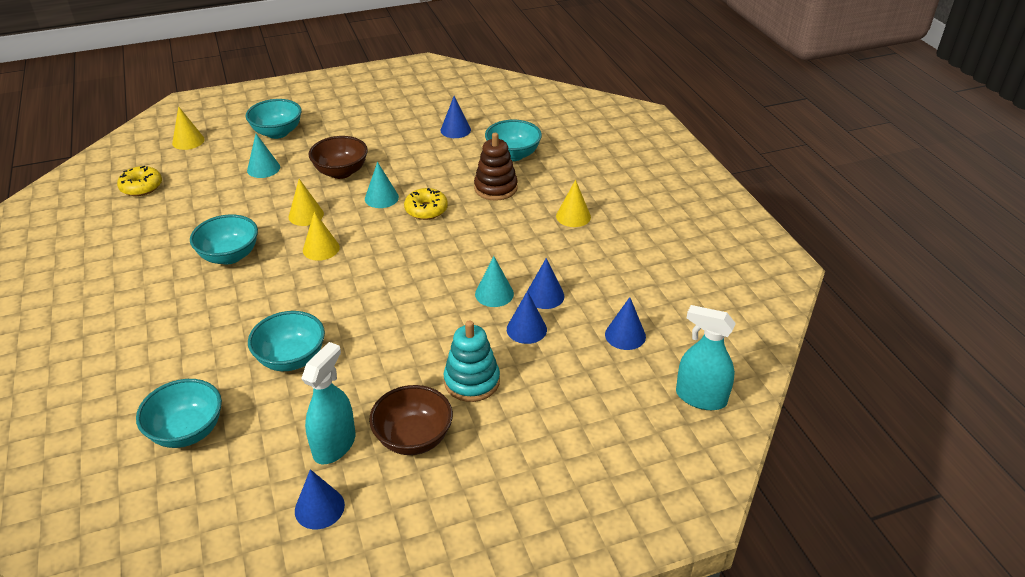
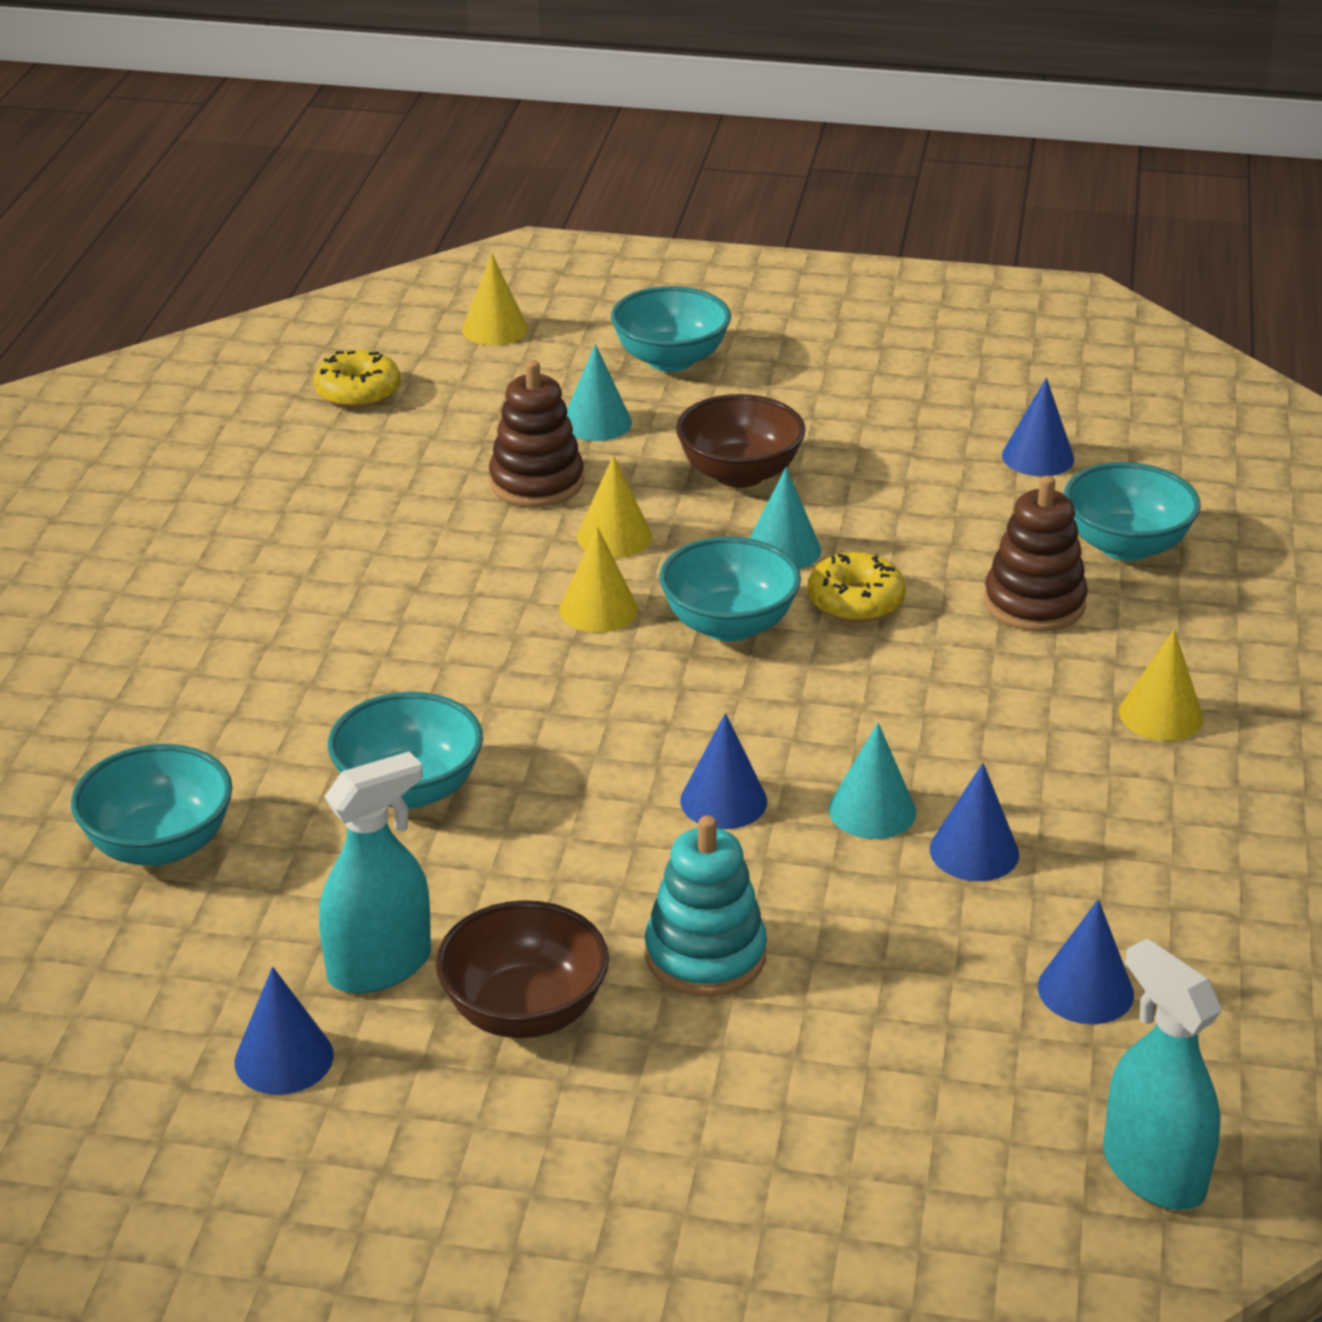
camera: 30 degrees right, 5 degrees down
(229, 256) = (426, 568): turquoise bowl -> turquoise bowl (729, 625)
(254, 202) = (536, 483): none -> brown stacking toy
(526, 329) = (886, 901): blue cone -> blue cone (723, 801)

